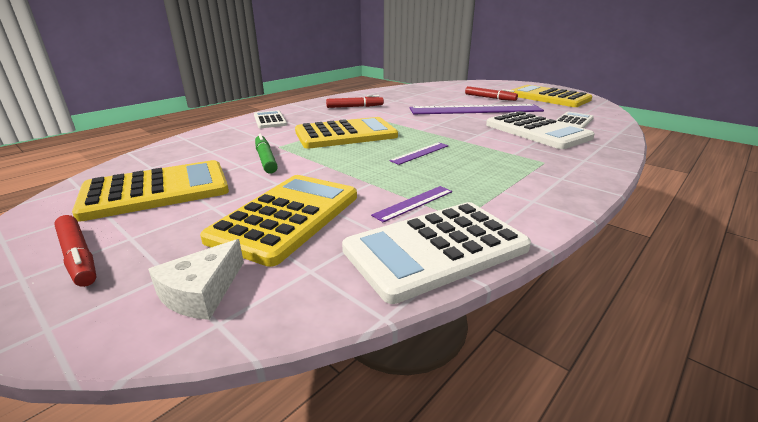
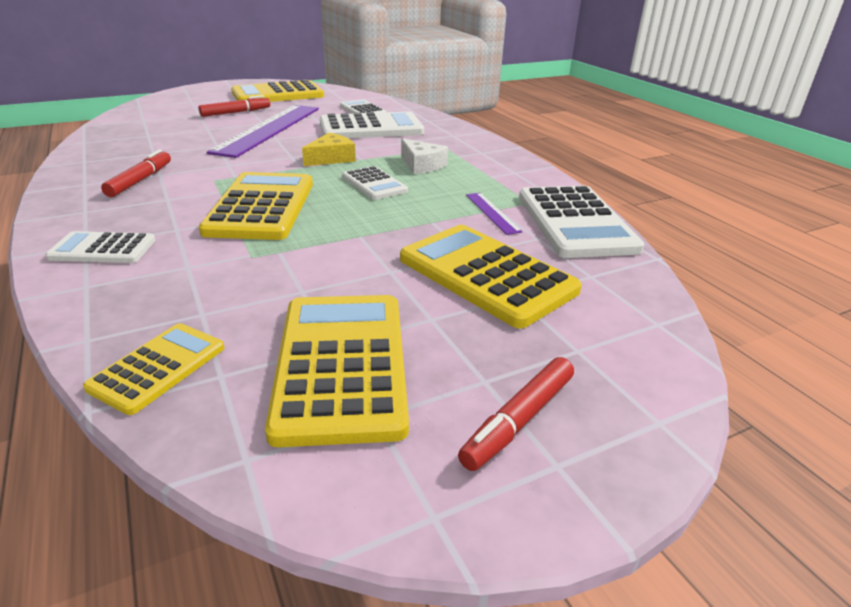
camera: 70 degrees left, 5 degrees up
(78, 256) = (519, 420): red marker -> red marker turned 150 degrees clockwise
(159, 155) = (158, 367): none -> yellow calculator
(201, 292) = (613, 330): white cheese -> white cheese (422, 165)
(265, 159) = (297, 270): green marker -> none
(420, 153) = (374, 184): purple ruler -> white calculator
(449, 133) = (331, 158): none -> yellow cheese

